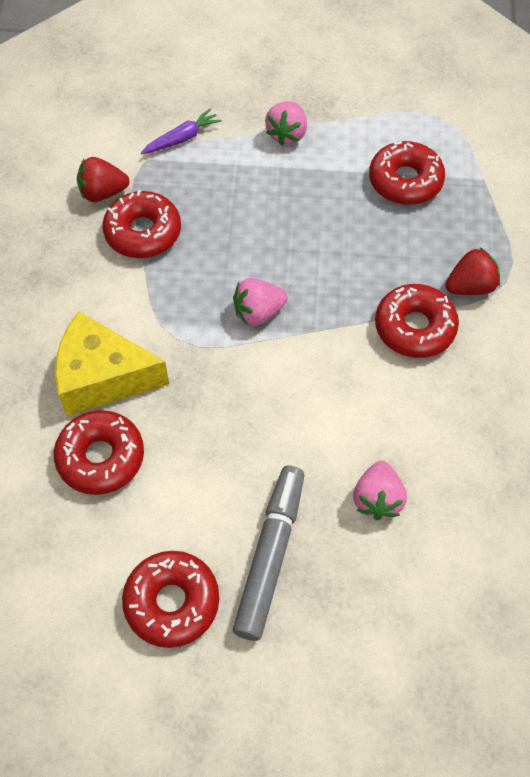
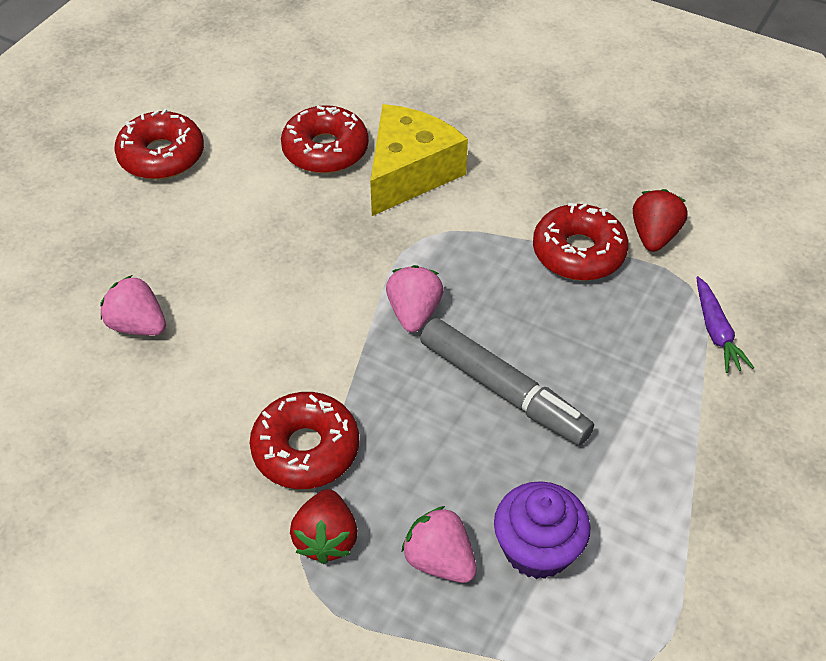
camera: 115 degrees right, 10 degrees down
(270, 555) = (149, 228): grey marker -> grey marker (503, 390)
(287, 134) = (682, 445): pink strawberry -> pink strawberry (439, 560)
(405, 181) = (537, 549): red donut -> purple cupcake

